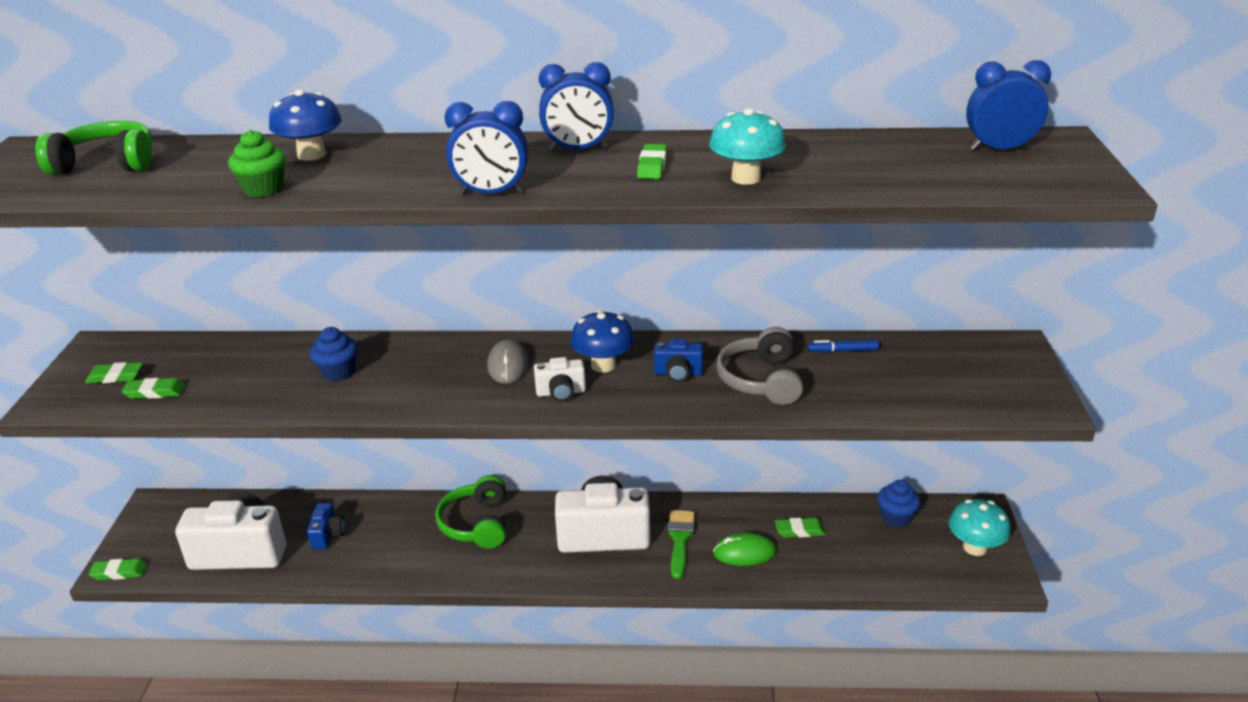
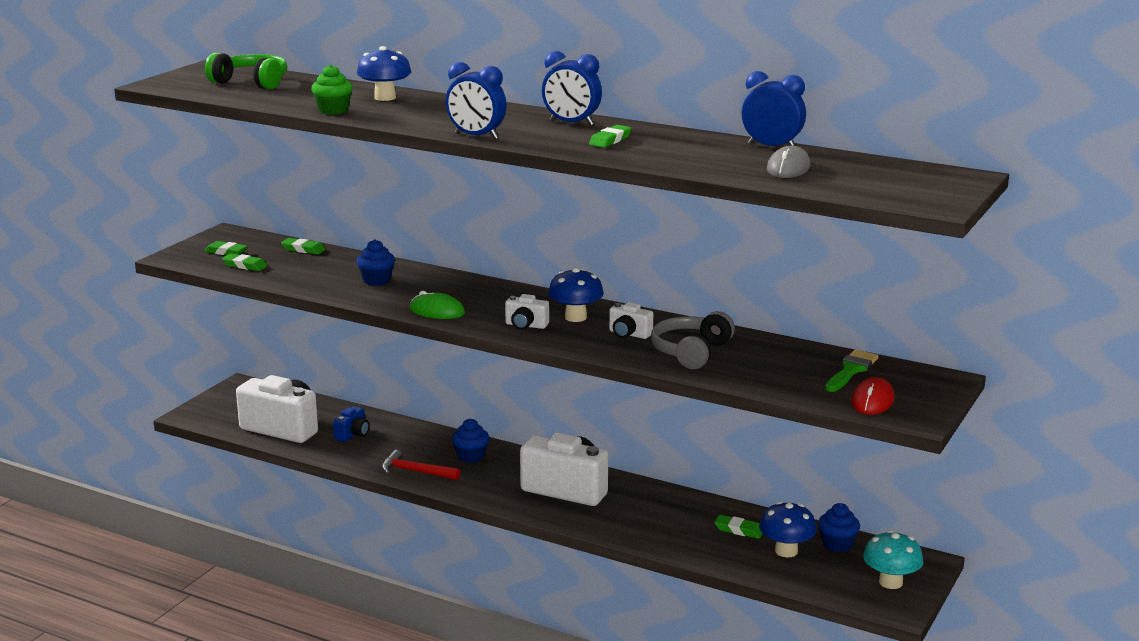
camera: 25 degrees right, 10 degrees down
(119, 572) = (192, 418): green eraser -> green eraser (303, 249)
(431, 565) = (415, 471): none -> red hammer
(477, 524) = (471, 456): green headphones -> blue cupcake
(508, 365) = (503, 302): grey mouse -> grey mouse (788, 168)
(678, 373) = (629, 334): blue camera -> white camera
(680, 539) = (628, 508): green brush -> green brush (851, 370)
(744, 552) = (675, 530): green mouse -> green mouse (437, 311)
(746, 178) = (667, 157): turquoise mushroom -> none
(843, 351) = (783, 350): blue marker -> none
(860, 542) = (786, 551): none -> blue mushroom
(987, 394) = (872, 401): none -> red mouse
(999, 149) = (899, 174): blue clock -> blue clock (772, 147)

